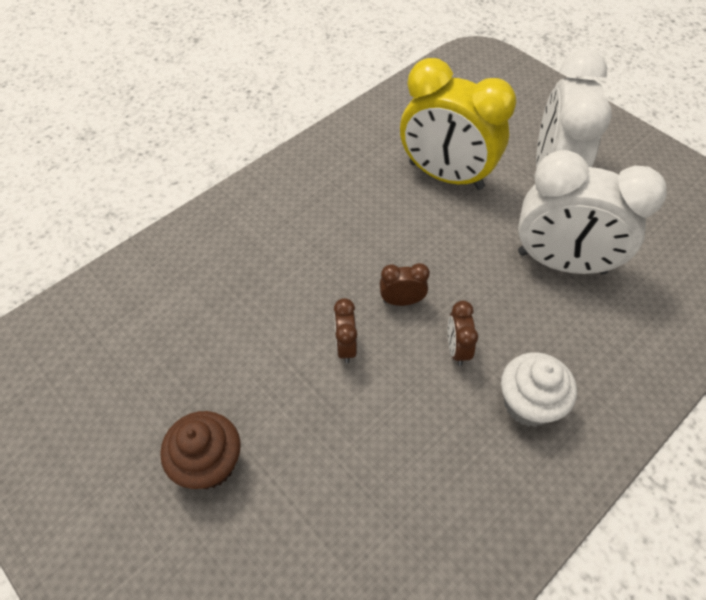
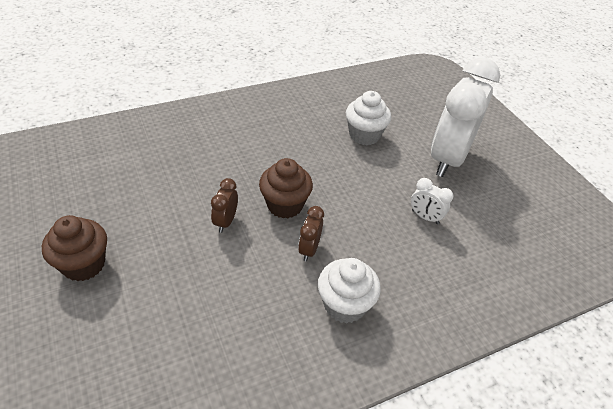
camera: 15 degrees right, 10 degrees down
(401, 301) = (285, 205): brown clock -> brown cupcake
(445, 175) = (364, 135): yellow clock -> white cupcake
(561, 262) = (425, 217): white clock -> white clock, size x0.41

